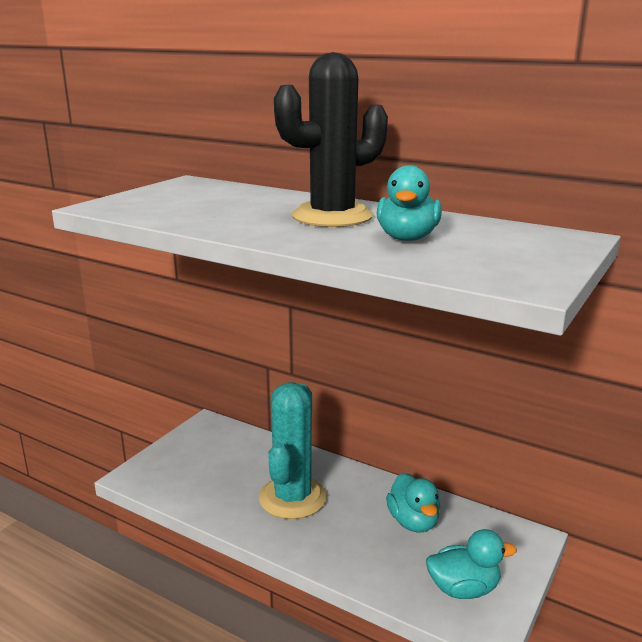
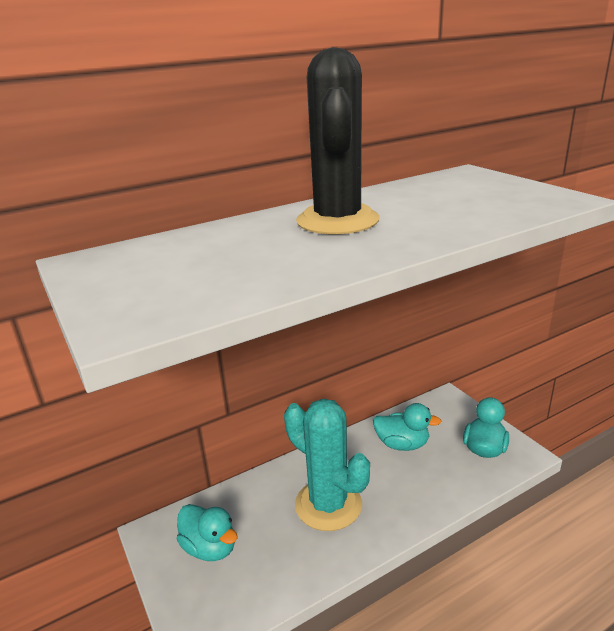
camera: 60 degrees left, 5 degrees up
(407, 238) = (433, 209): turquoise duck -> turquoise duck (210, 548)

